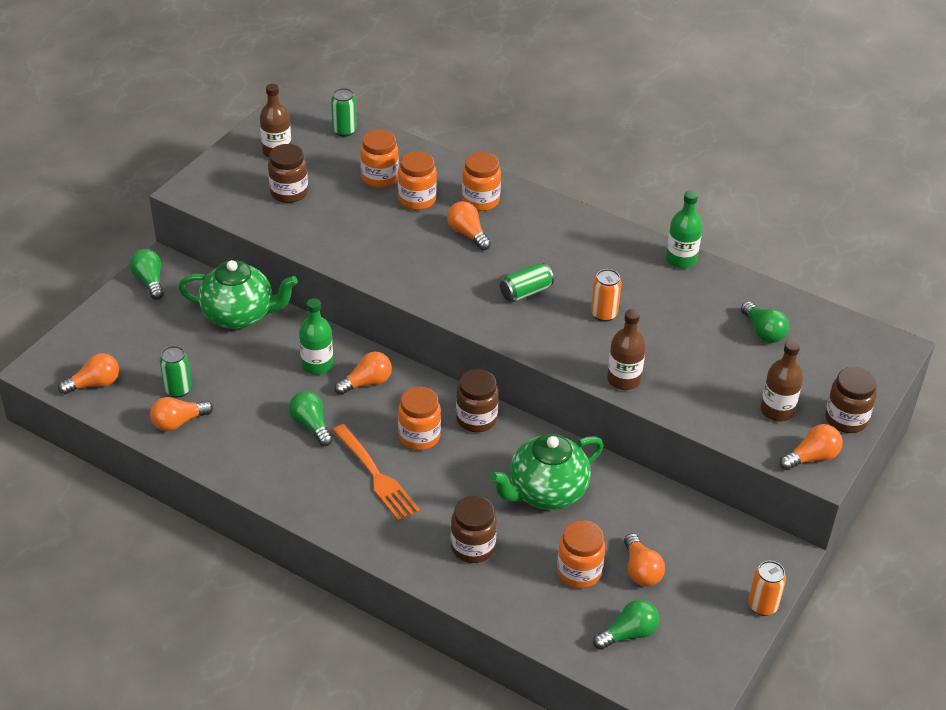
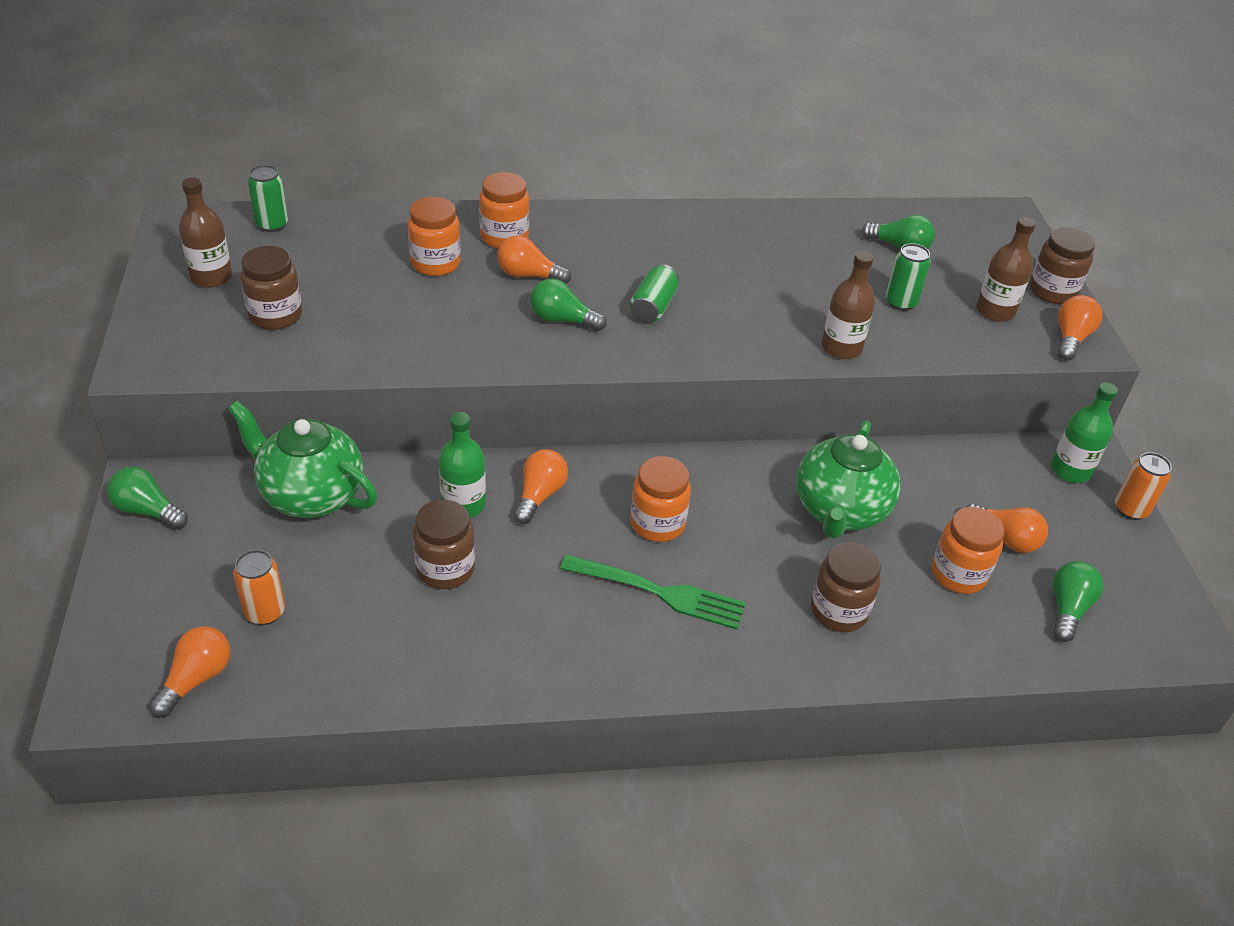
camera: 40 degrees left, 0 degrees up
(178, 389) = (320, 624): green can -> green can (900, 302)
(178, 422) = (362, 664): orange light bulb -> none
(240, 315) = (311, 495): green teapot -> green teapot turned 120 degrees counterclockwise
(311, 425) = (528, 576): green light bulb -> green light bulb (562, 320)
(375, 475) = (658, 592): orange fork -> green fork
(379, 178) = (368, 257): orange jar -> none
(476, 419) = (693, 473): brown jar -> brown jar (445, 569)
(604, 314) = (750, 294): orange can -> orange can (265, 612)
(681, 259) = (756, 214): green bottle -> green bottle (1070, 470)

